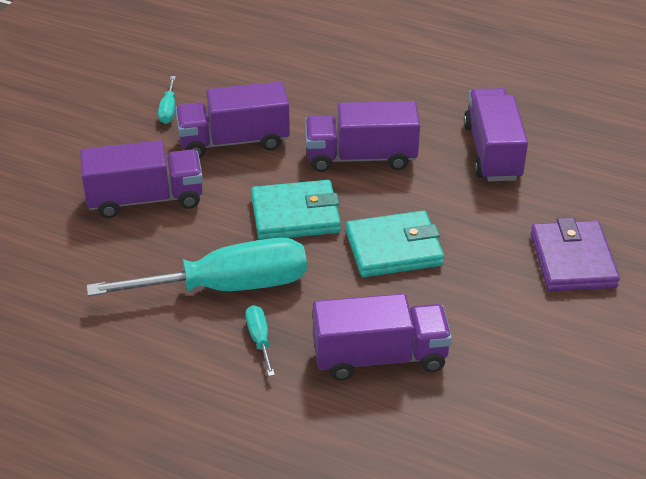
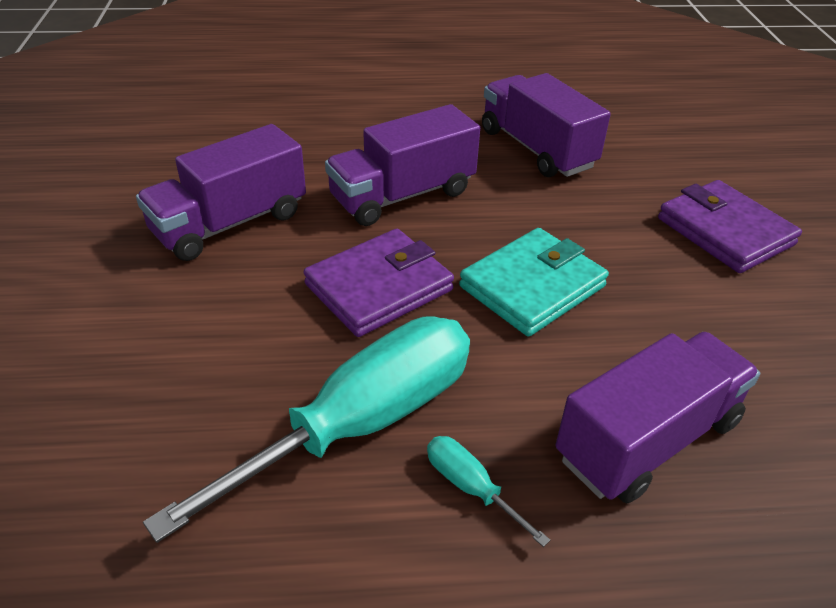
camera: 30 degrees left, 0 degrees up
(145, 199) = (150, 338): purple truck -> none
(168, 110) = (113, 211): turquoise screwdriver -> none
(295, 215) = (379, 287): turquoise wallet -> purple wallet

